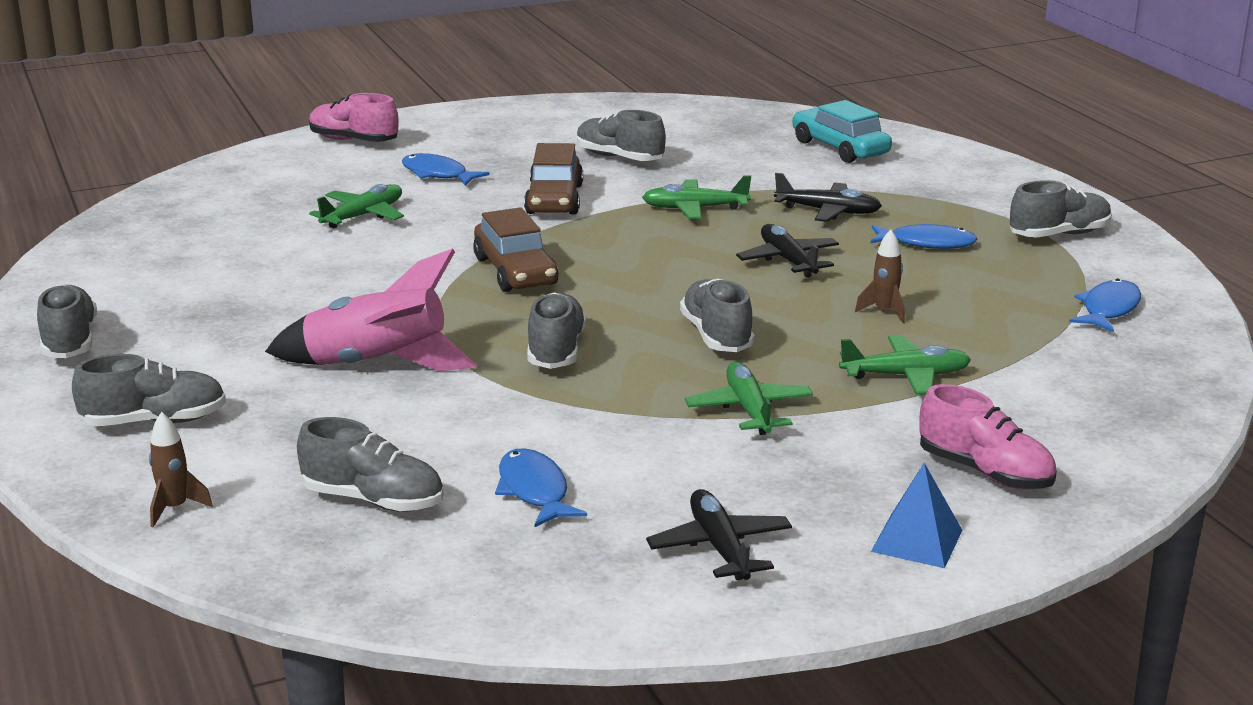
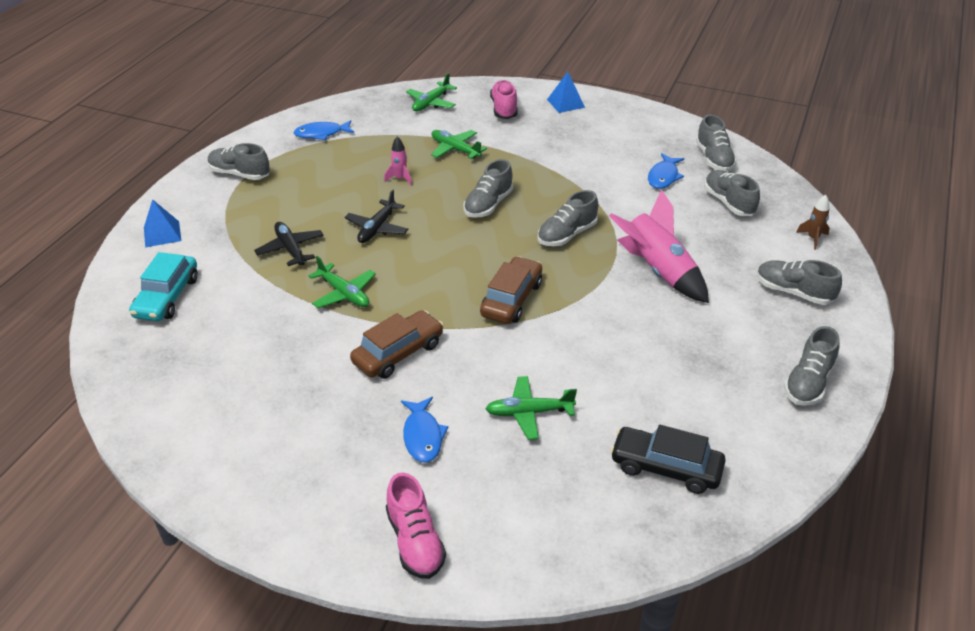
camera: 135 degrees left, 15 degrees up
(184, 235) = (665, 467): none -> black car
(619, 158) = (290, 375): grey shoe -> grey shoe (713, 159)
(719, 547) = (628, 129): black plane -> none
(749, 410) = (537, 167): green plane -> green plane (431, 103)
(884, 311) = (400, 179): brown rocket -> pink rocket
(927, 243) = (300, 202): blue fish -> none
(972, 171) = (162, 234): none -> blue pyramid

